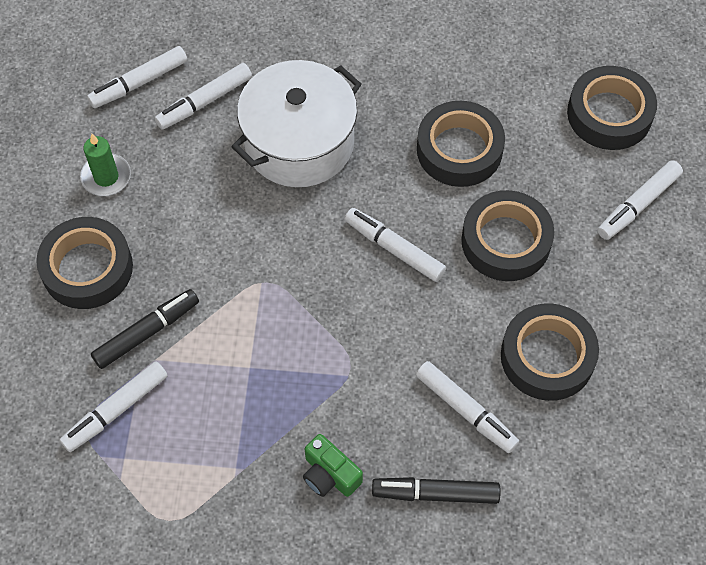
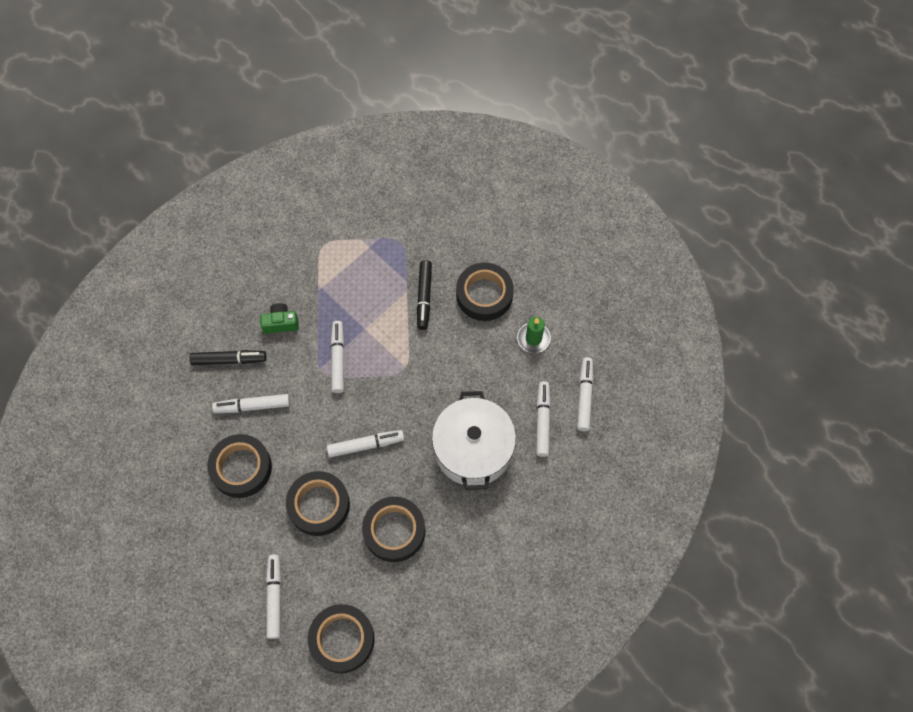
camera: 130 degrees right, 5 degrees up
(116, 410) = (395, 258): white marker -> white marker (338, 359)
(435, 494) = (229, 360): black marker -> black marker turned 45 degrees clockwise

